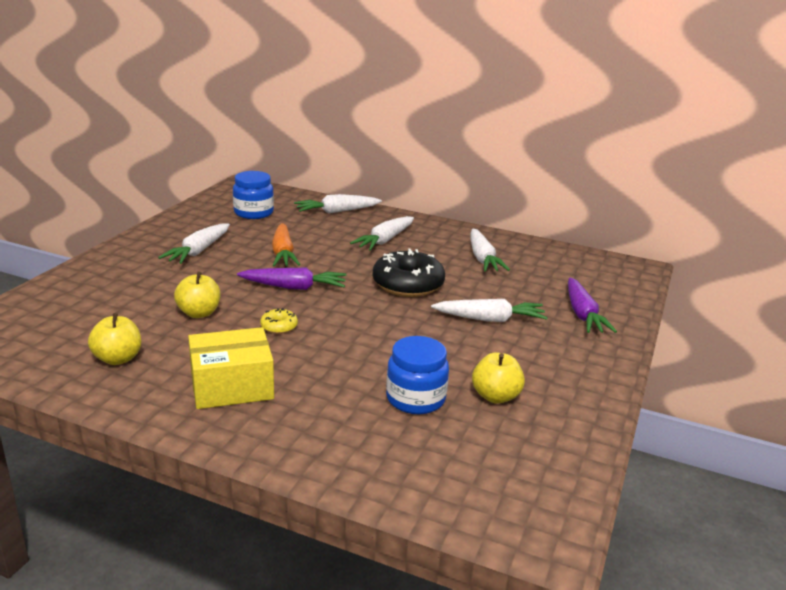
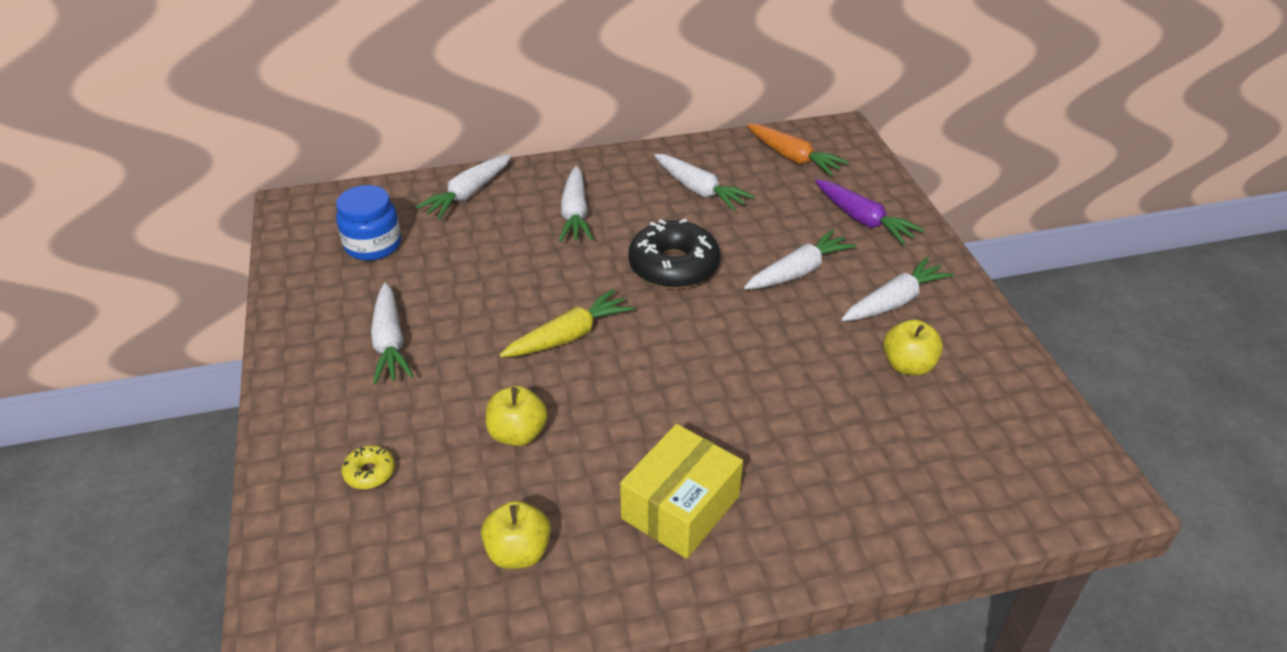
camera: 35 degrees left, 15 degrees up
(279, 326) = (624, 400): yellow donut -> yellow donut (369, 472)
(283, 253) = (492, 292): orange carrot -> orange carrot (793, 157)
(294, 287) = (568, 336): purple carrot -> yellow carrot
(415, 399) = (852, 411): blue jar -> none
(539, 362) = (894, 301): none -> white carrot

